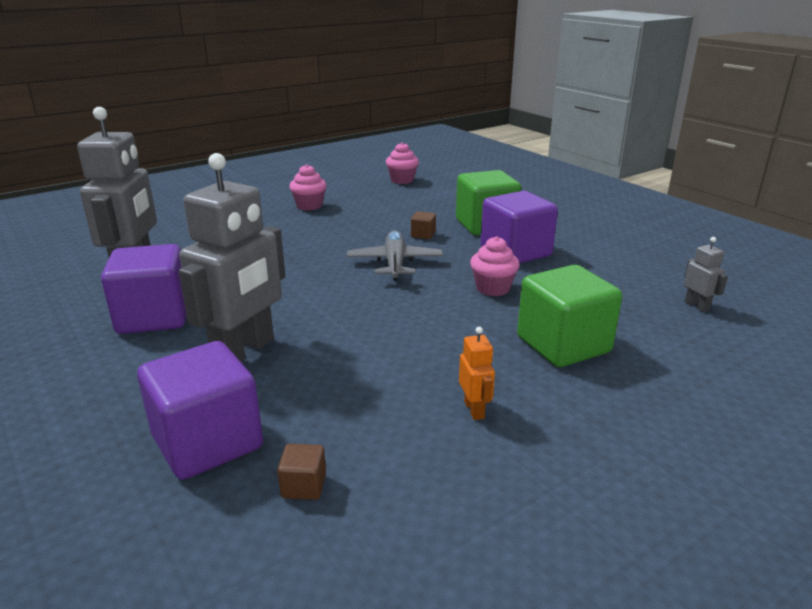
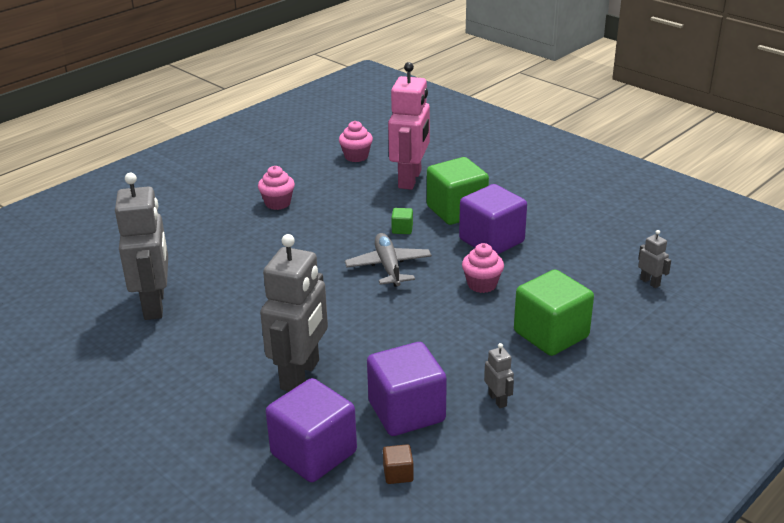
camera: 10 degrees left, 5 degrees up
(154, 317) = (204, 351): purple cube -> purple cube (406, 412)
(423, 235) = (402, 229): brown cube -> green cube
(447, 199) = (410, 179): none -> pink robot
(474, 409) = (497, 400): orange robot -> grey robot

